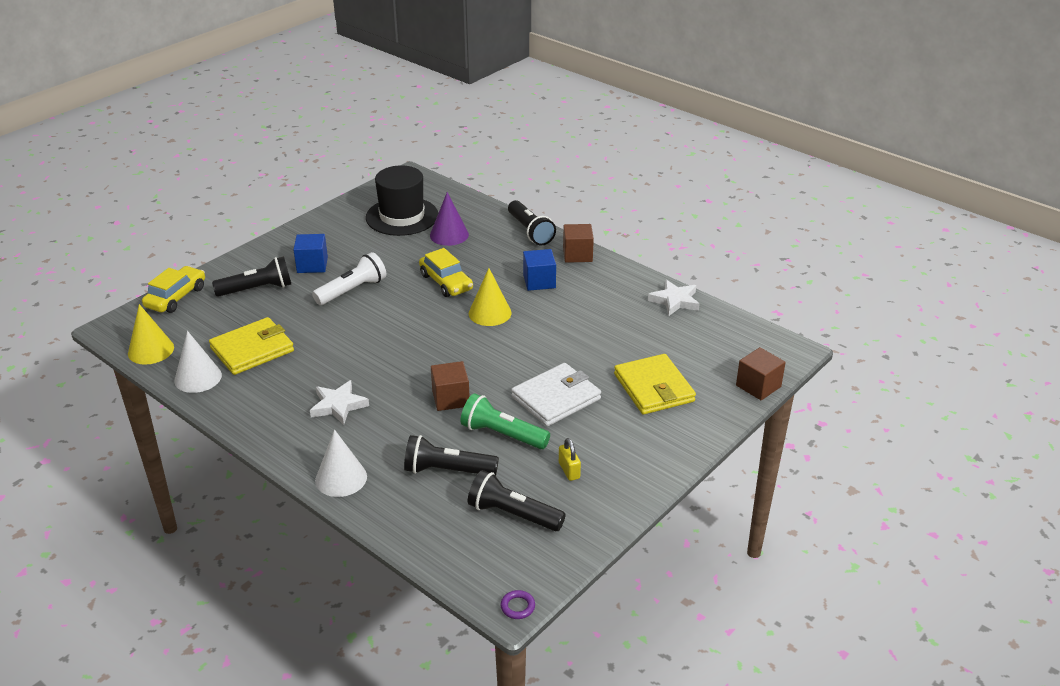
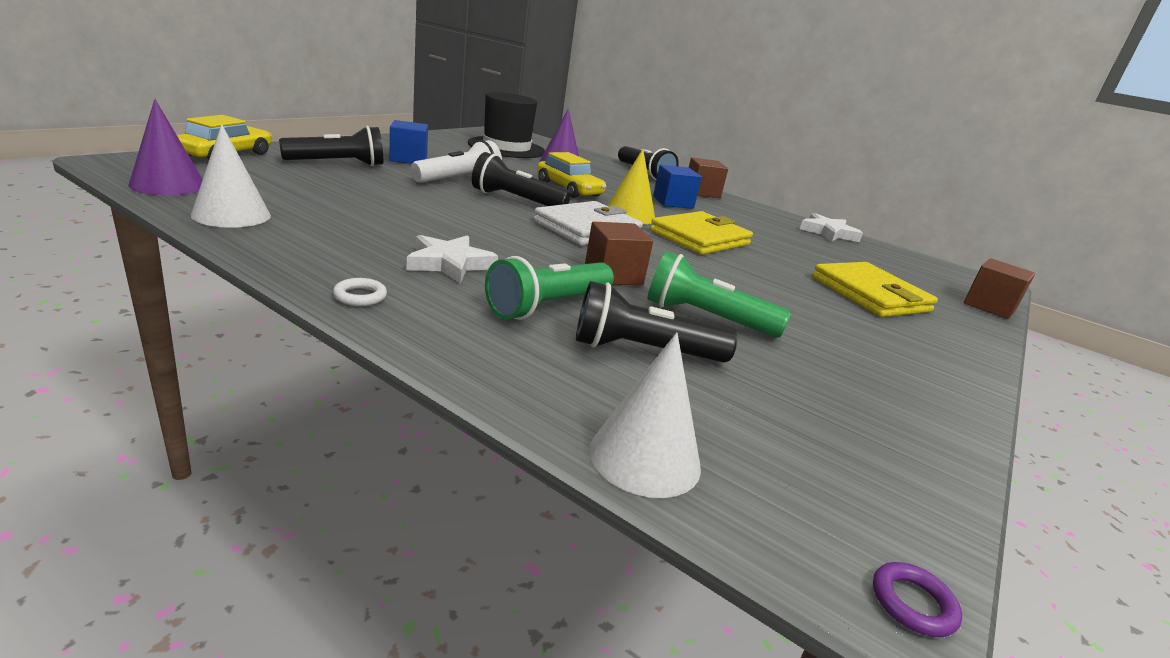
camera: 10 degrees left, 10 degrees down
(151, 350) = (168, 185): yellow cone -> purple cone
(252, 349) = (322, 203): yellow wallet -> yellow wallet (700, 238)
(284, 446) = (360, 296): none -> white ring
(341, 478) = (462, 344): white cone -> white cone (645, 457)
(397, 438) = (548, 306): none -> green flashlight
(513, 514) = (785, 419): black flashlight -> black flashlight (516, 200)
(556, 398) = (755, 290): white wallet -> white wallet (587, 228)
(569, 470) = (832, 368): yellow padlock -> none

